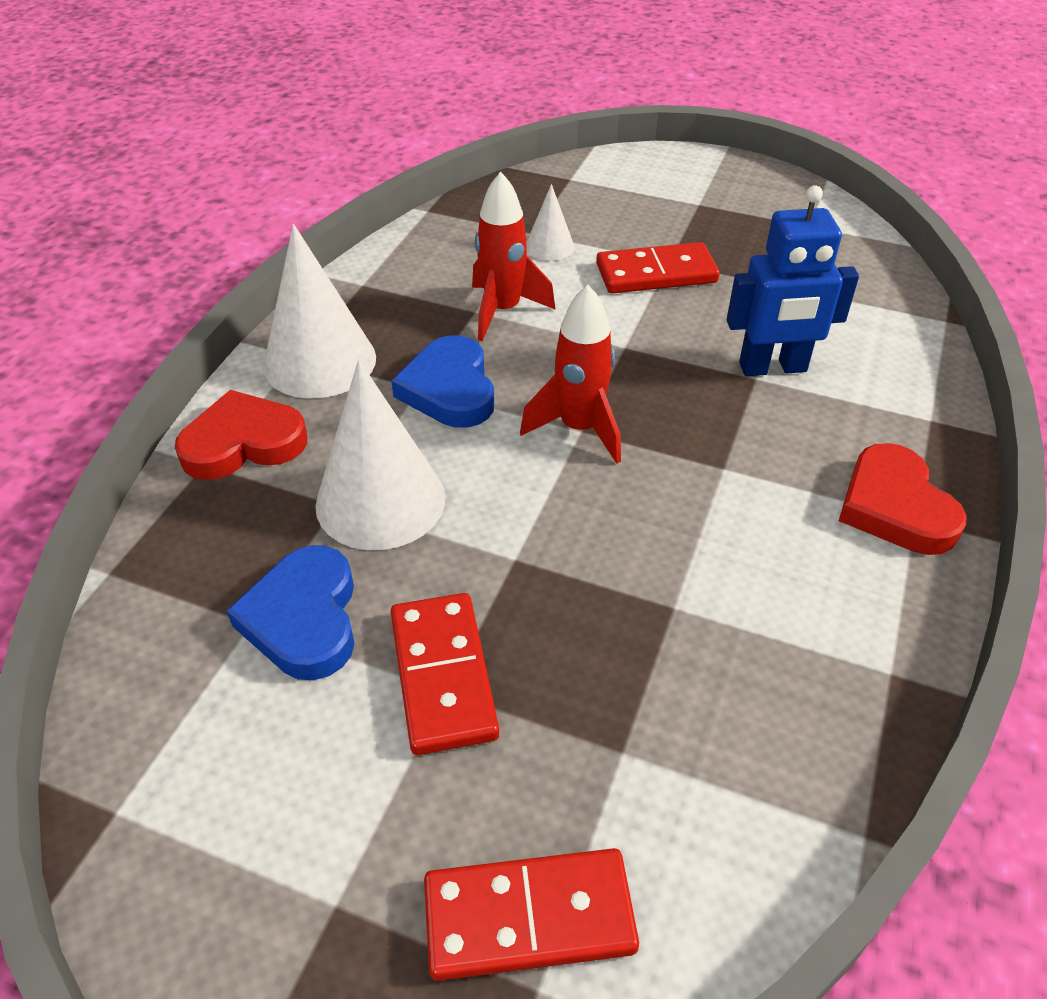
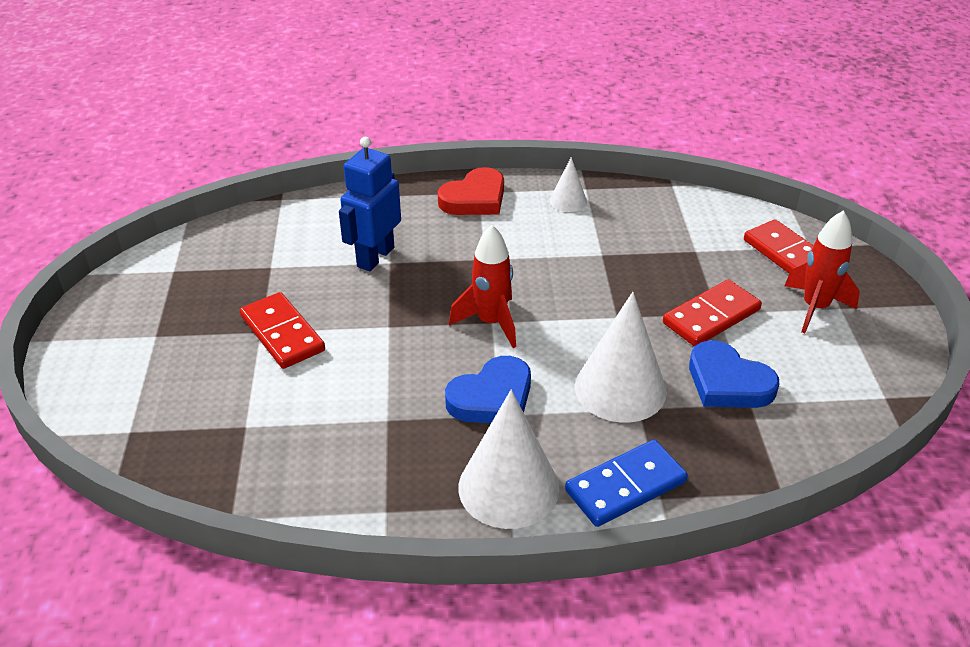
camera: 115 degrees left, 5 degrees down
(243, 443) = (625, 486): red heart -> blue domino
(304, 618) = (728, 382): blue heart -> blue heart turned 75 degrees clockwise
(503, 311) = (379, 403): red rocket -> red rocket (814, 308)
(549, 246) = (266, 406): white cone -> white cone (568, 201)
(773, 368) = (375, 257): blue robot -> blue robot turned 120 degrees counterclockwise

